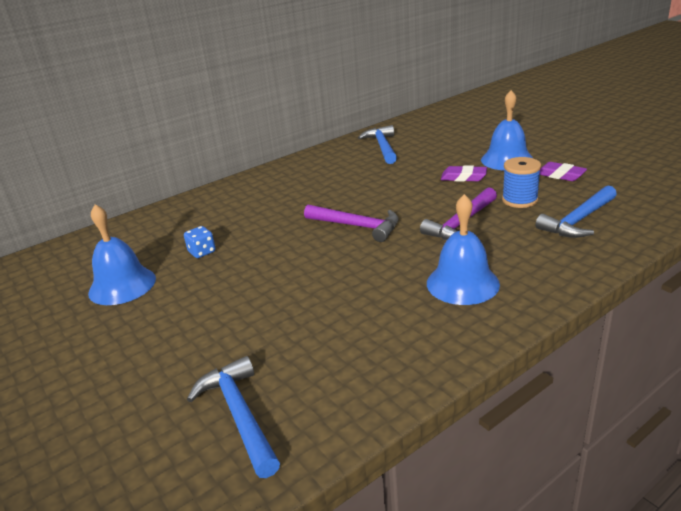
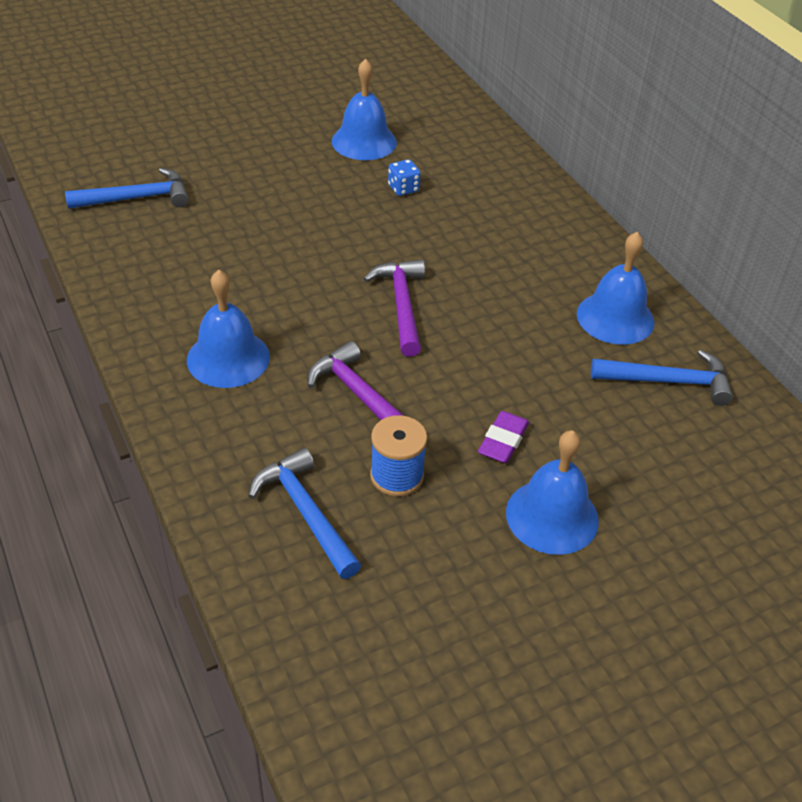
camera: 95 degrees right, 15 degrees up
(334, 164) = (615, 317): none -> blue bell
(357, 226) = (402, 305): purple hammer -> purple hammer turned 135 degrees clockwise
(560, 175) = (460, 559): purple eraser -> none

